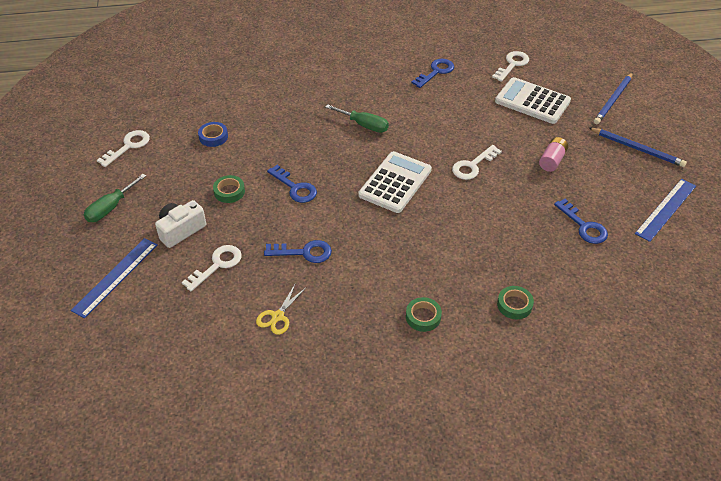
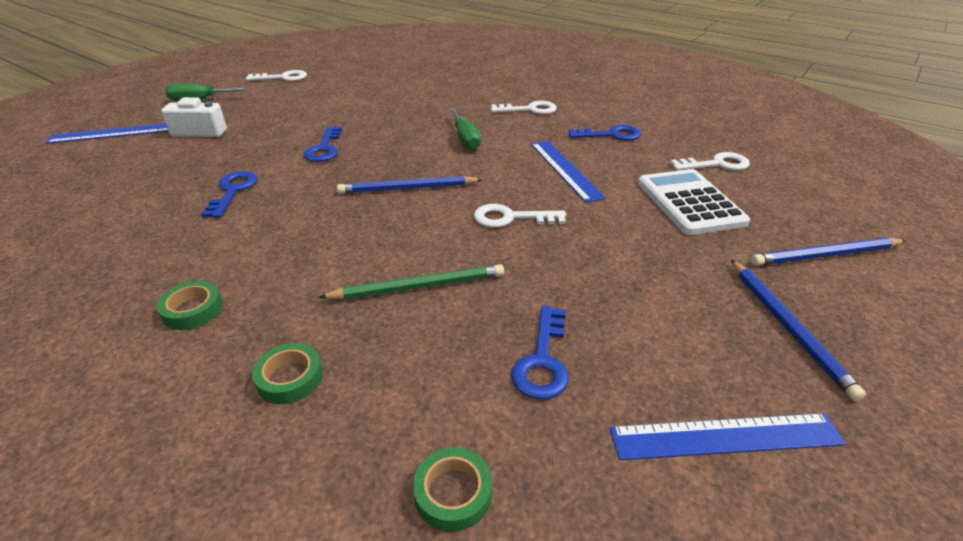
camera: 45 degrees right, 10 degrees down
(213, 137) = (341, 95): blue tape -> none
(217, 265) = (169, 162): white key -> white key (529, 109)
(229, 191) = (278, 127): green tape -> green tape (453, 493)
(277, 316) = (115, 220): yellow scissors -> none
(304, 252) = (233, 191): blue key -> blue key turned 135 degrees counterclockwise
(395, 182) = (407, 189): white calculator -> blue pencil
(450, 115) = (564, 170): none -> blue ruler
(493, 231) = (418, 287): none -> green pencil
(552, 160) = (620, 266): pink battery -> none

